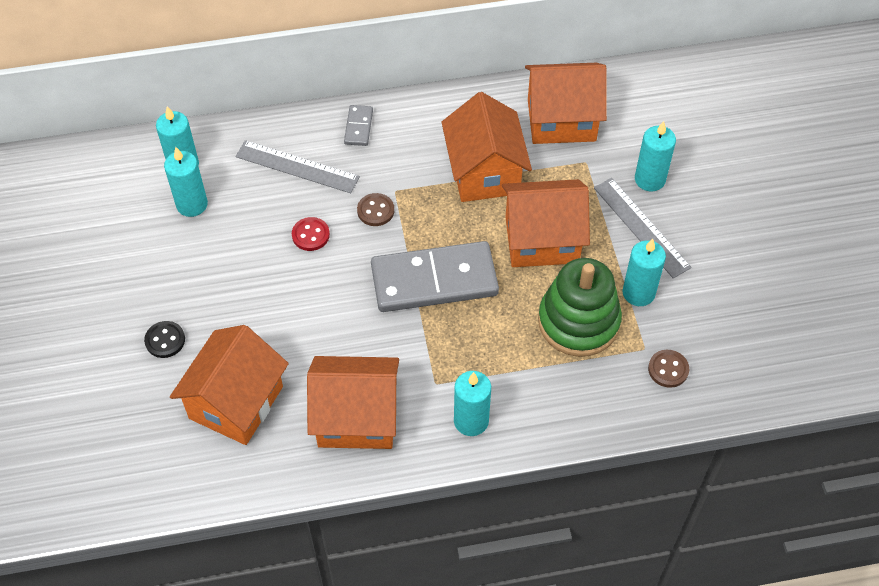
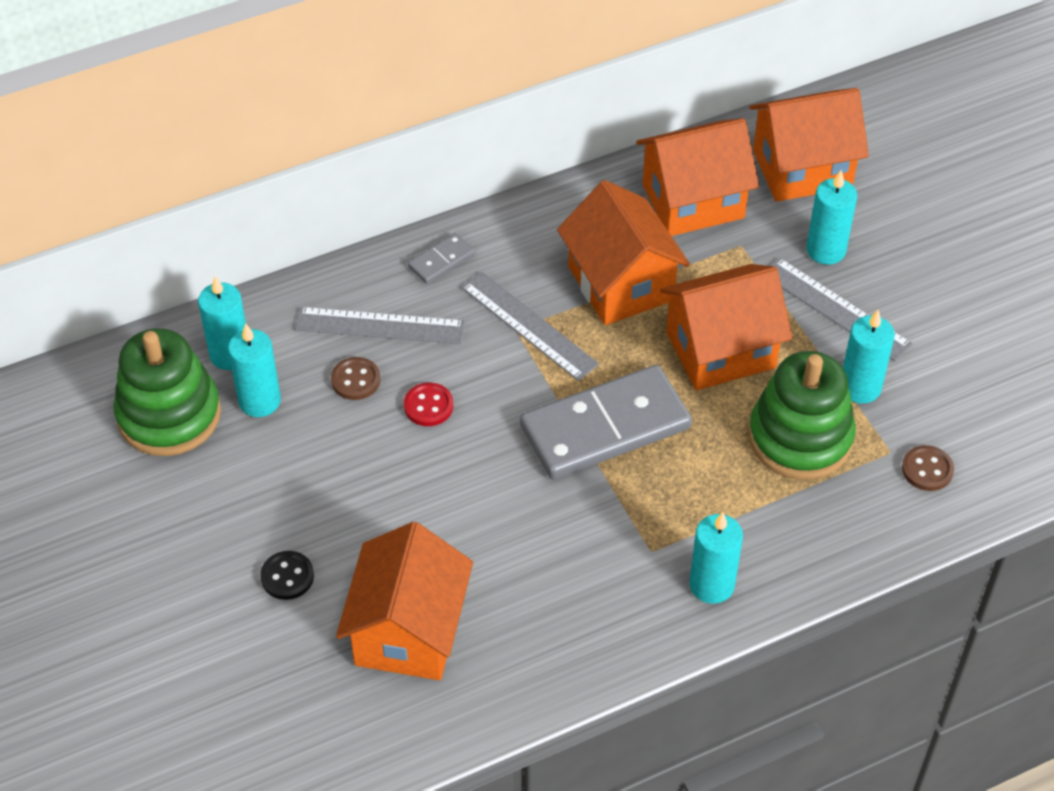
camera: 15 degrees left, 5 degrees down
(125, 200) = (169, 415): none -> green stacking toy
(357, 418) = (568, 614): orange house -> orange house (802, 169)
(358, 127) = (441, 261): grey domino -> grey domino turned 60 degrees clockwise
(375, 211) = (500, 359): brown button -> brown button (355, 380)
(405, 190) = (529, 325): none -> grey ruler

